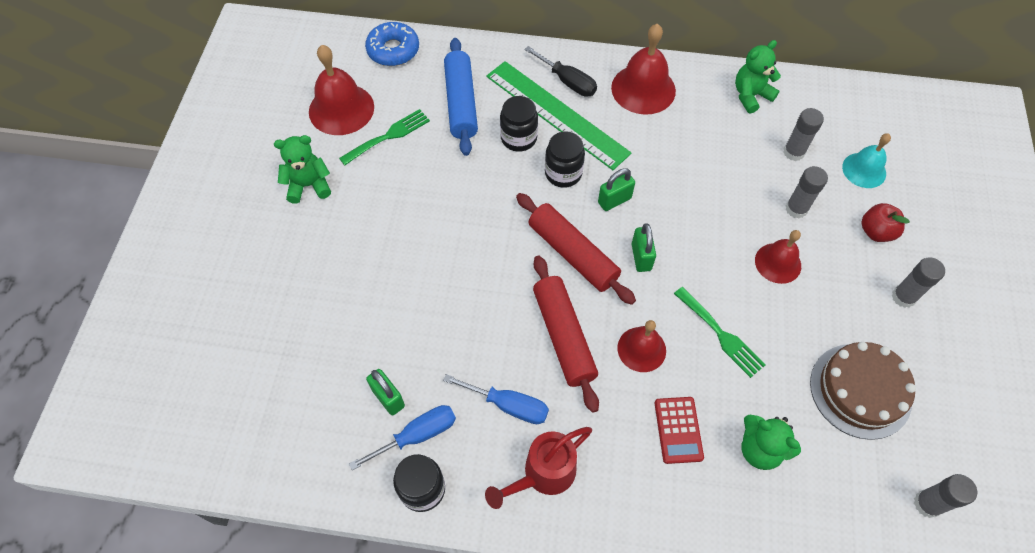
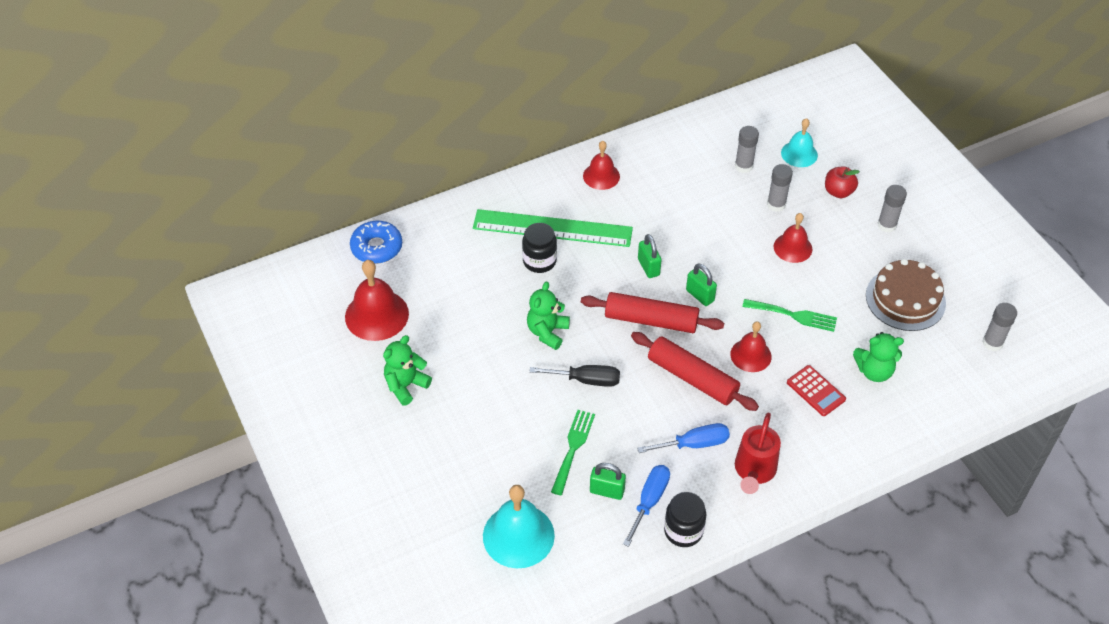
camera: 35 degrees left, 10 degrees down
(275, 388) = (518, 535): none -> turquoise bell
(388, 136) = (435, 314): green fork -> green fork (573, 448)
(461, 103) = (471, 259): blue rolling pin -> none
(563, 173) = (595, 268): black jar -> none
(567, 82) = (540, 200): black screwdriver -> black screwdriver (586, 380)
(614, 200) = (648, 267): green padlock -> green padlock turned 45 degrees counterclockwise
(643, 89) = (601, 176): red bell -> red bell, size x0.63
(751, 95) = (682, 141): green teddy bear -> green teddy bear (547, 332)

